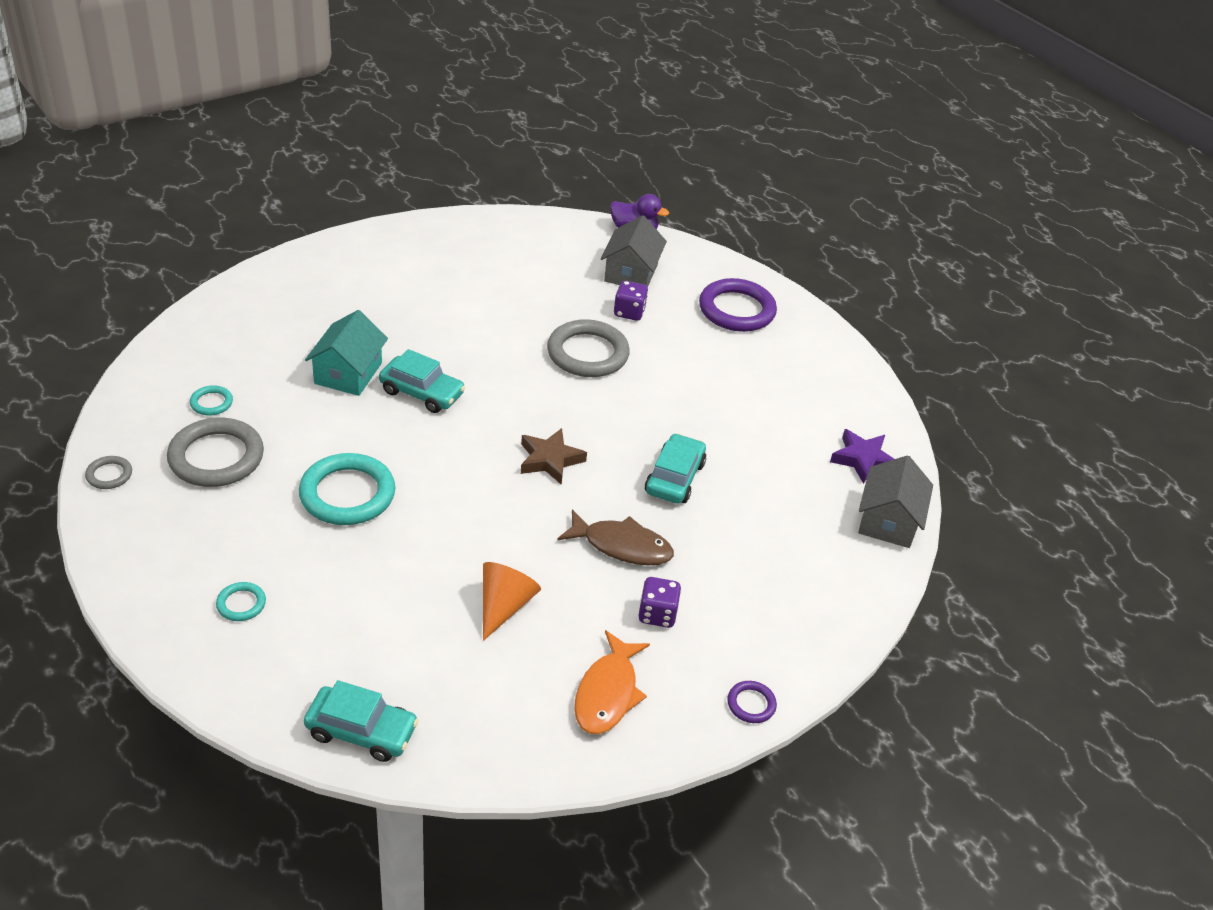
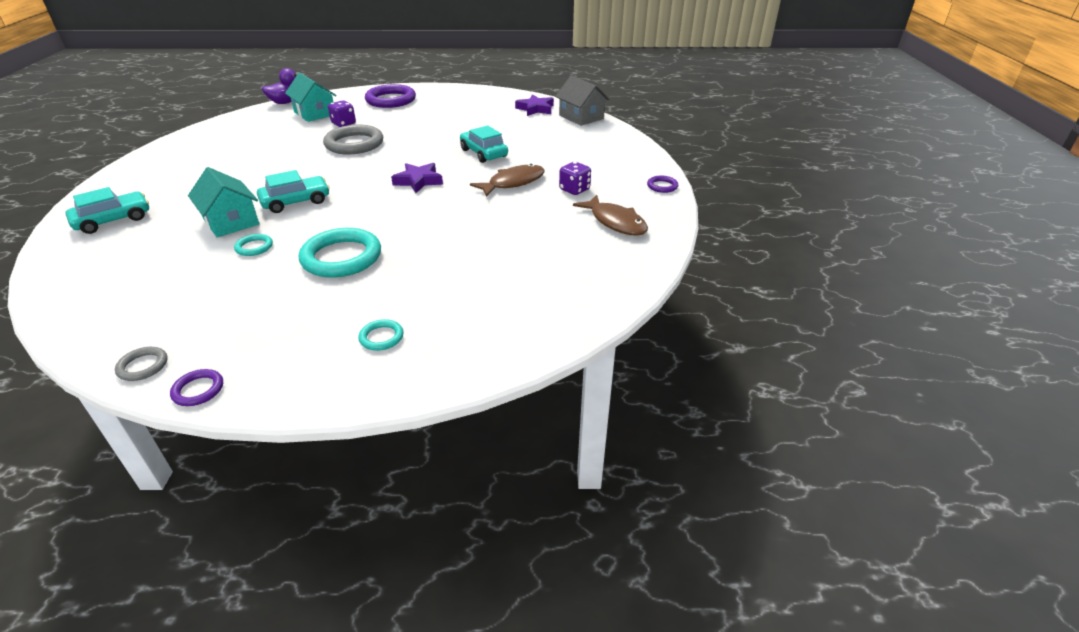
camera: 50 degrees left, 5 degrees down
(101, 529) = (198, 390): none -> purple ring
(211, 403) = (155, 287): turquoise ring -> turquoise ring (254, 247)
(216, 457) = (216, 303): grey ring -> none
(361, 731) = (559, 319): turquoise car -> turquoise car (113, 220)
(504, 606) = (513, 232): orange cone -> none
(550, 460) = (418, 181): brown star -> purple star
(607, 693) = (615, 222): orange fish -> brown fish
(631, 273) = (315, 113): grey house -> turquoise house

